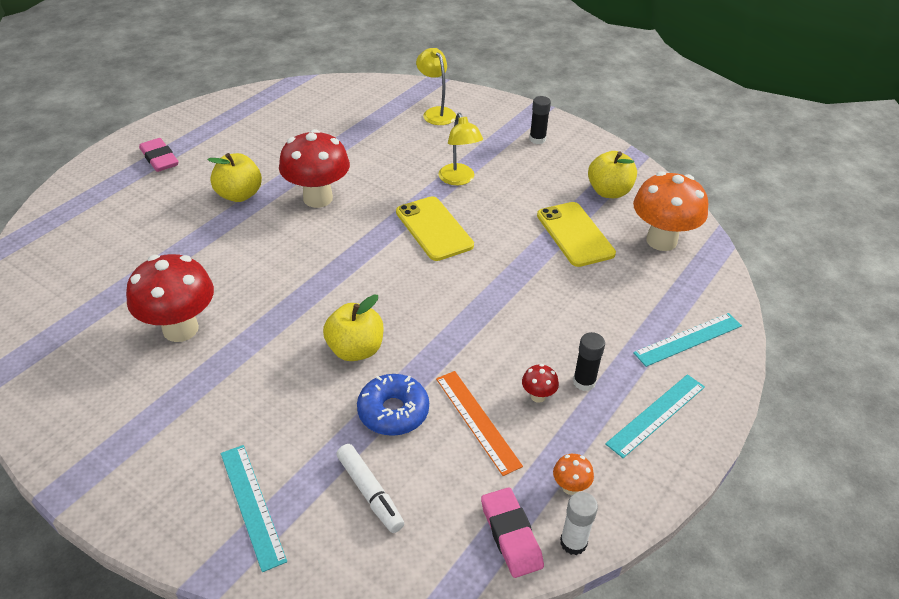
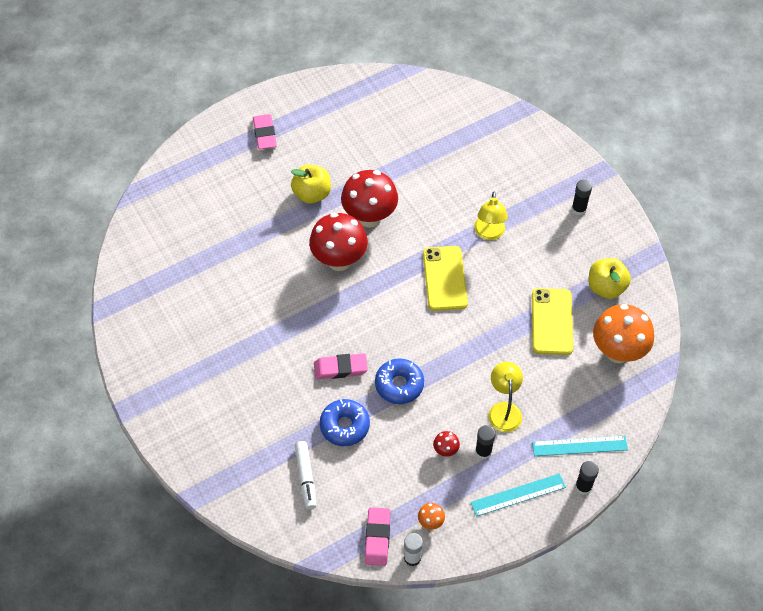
camera: 25 degrees right, 15 degrees up
(180, 329) = (232, 309): red mushroom -> red mushroom (339, 260)
(252, 505) = (234, 458): turquoise ruler -> none
(355, 350) = (340, 368): yellow apple -> pink eraser
(436, 113) = (507, 149): yellow lamp -> yellow lamp (504, 410)
(439, 344) = (399, 385): none -> blue donut
(477, 421) = (395, 453): orange ruler -> none
(723, 379) = (583, 487): none -> black glue stick

